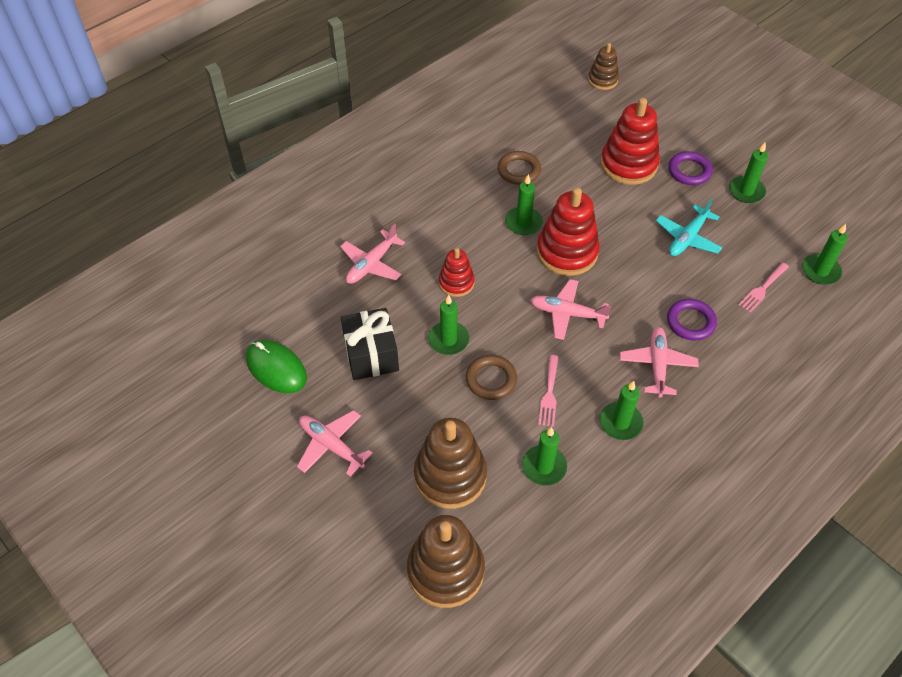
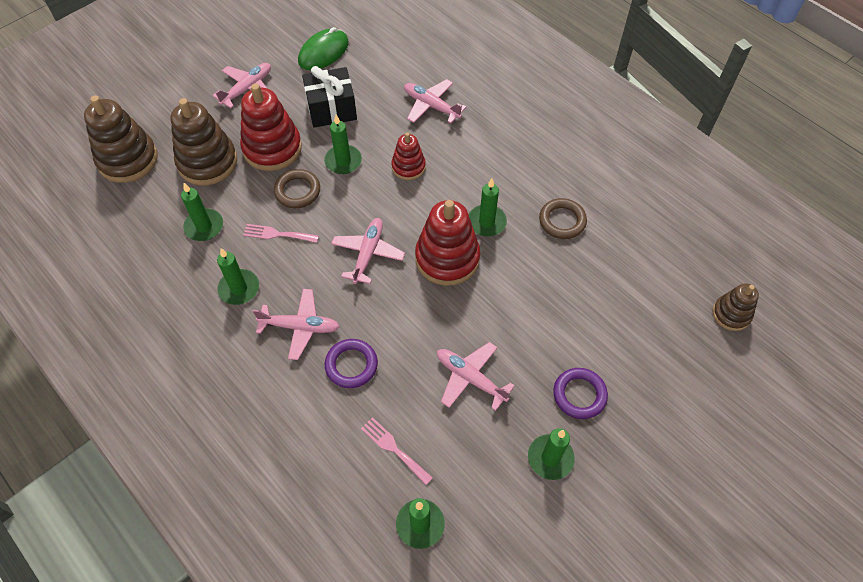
camera: 90 degrees right, 5 degrees up
(628, 164) = (583, 329): red stacking toy -> red stacking toy (272, 148)
(687, 238) = (470, 378): turquoise plane -> pink plane

